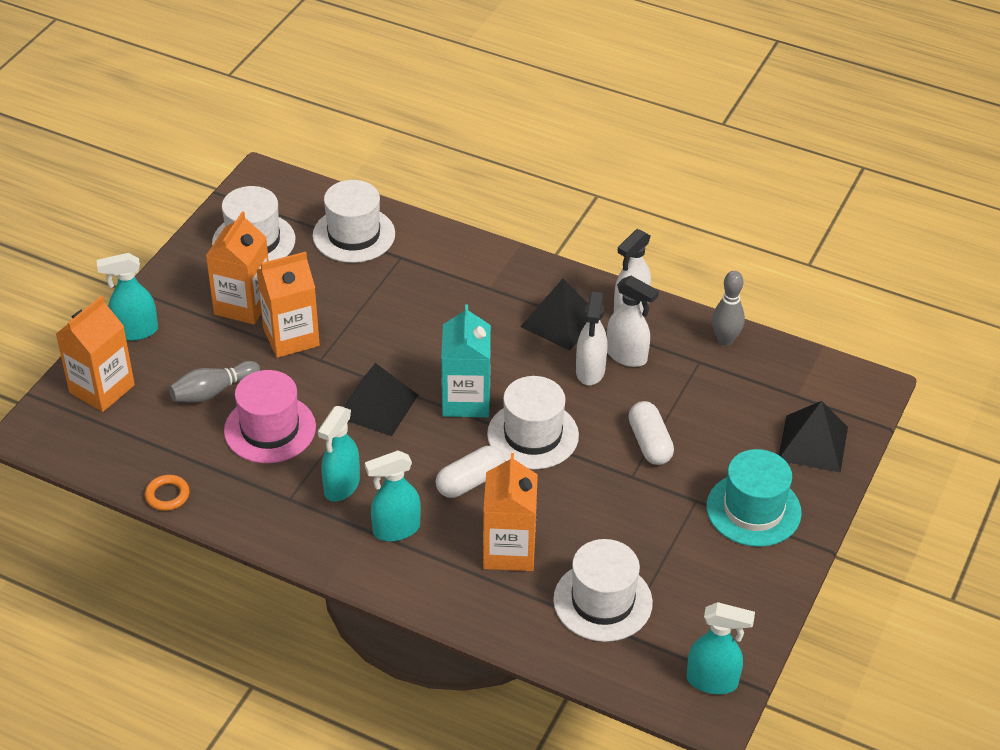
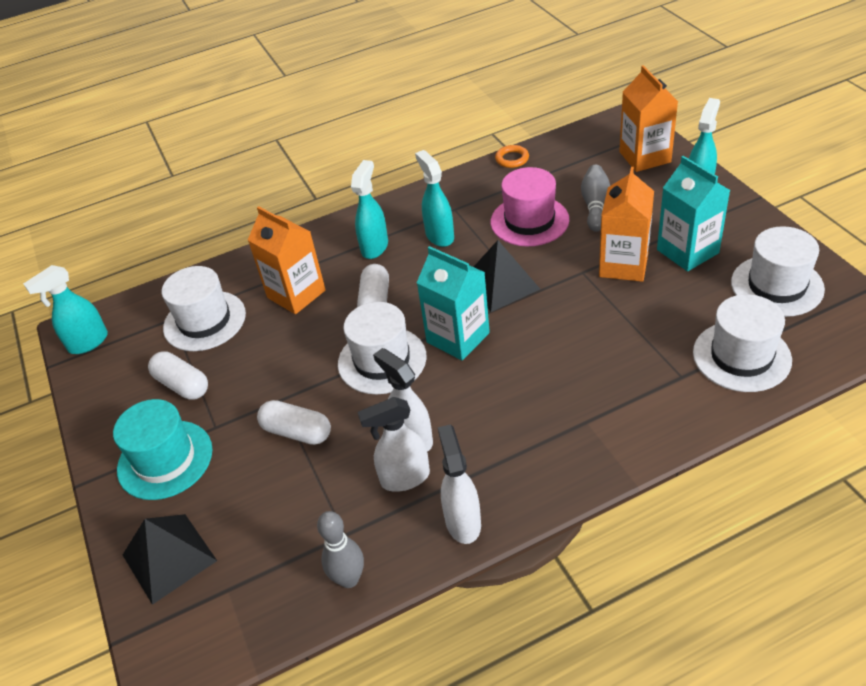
camera: 135 degrees right, 0 degrees up
(243, 305) = (687, 251): orange carton -> turquoise carton
(560, 321) = (494, 452): black pyramid -> none
(682, 558) = (182, 385): none -> white capsule

